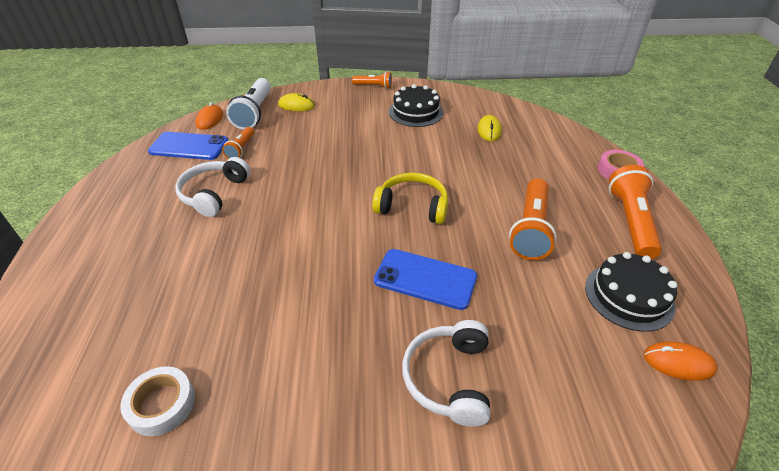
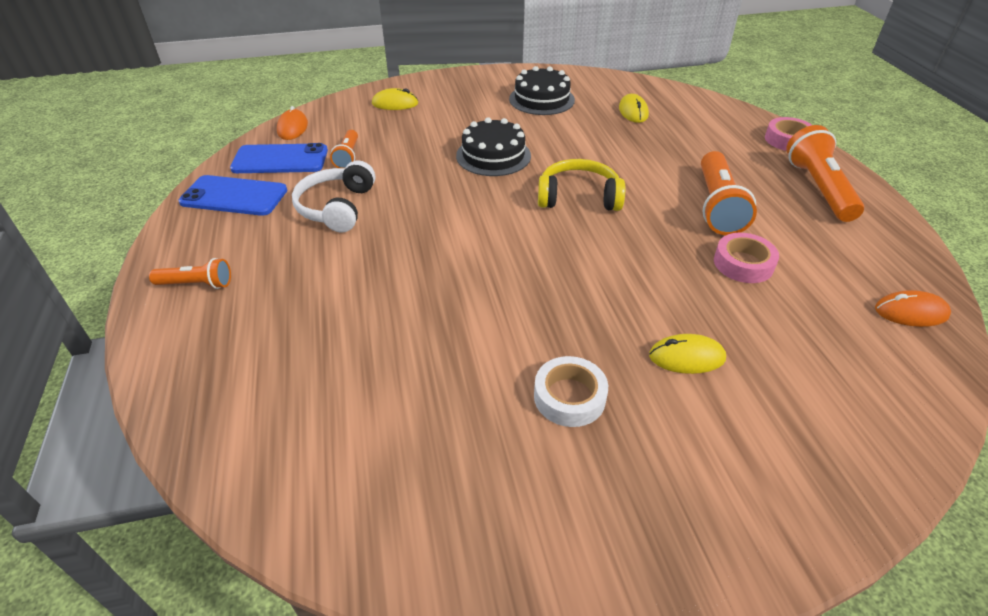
camera: 10 degrees left, 0 degrees up
(162, 404) = (377, 427): white tape -> white tape (569, 397)
(254, 113) = (346, 116): white flashlight -> none
(373, 86) = (480, 75): orange flashlight -> orange flashlight (196, 284)
(425, 279) = (622, 267): blue phone -> blue phone (234, 196)
(449, 378) = (686, 357): white headphones -> yellow mouse
(534, 290) = (743, 264): none -> pink tape
(629, 296) = (841, 258): black cake -> black cake (493, 156)

